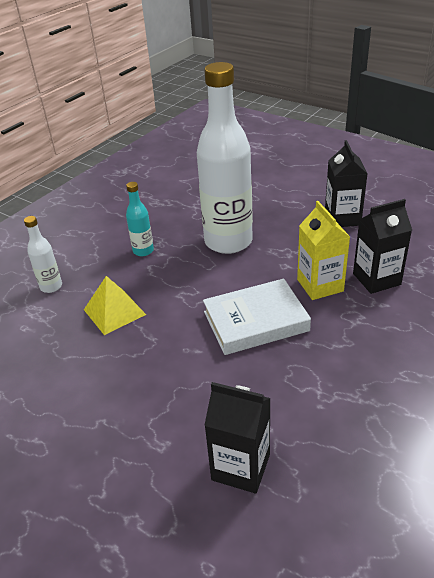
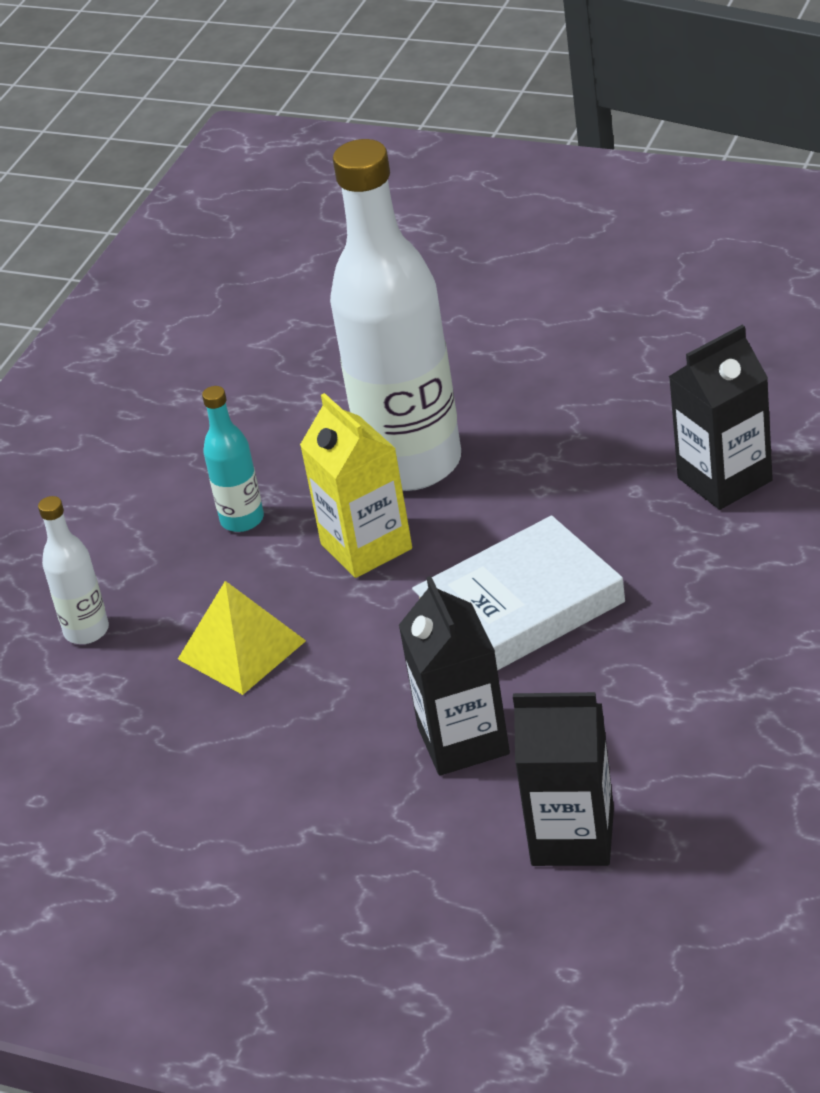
camera: 10 degrees left, 0 degrees up
(320, 285) = (621, 514): yellow carton -> yellow carton (366, 547)
(342, 218) = (630, 366): black carton -> black carton (463, 741)

